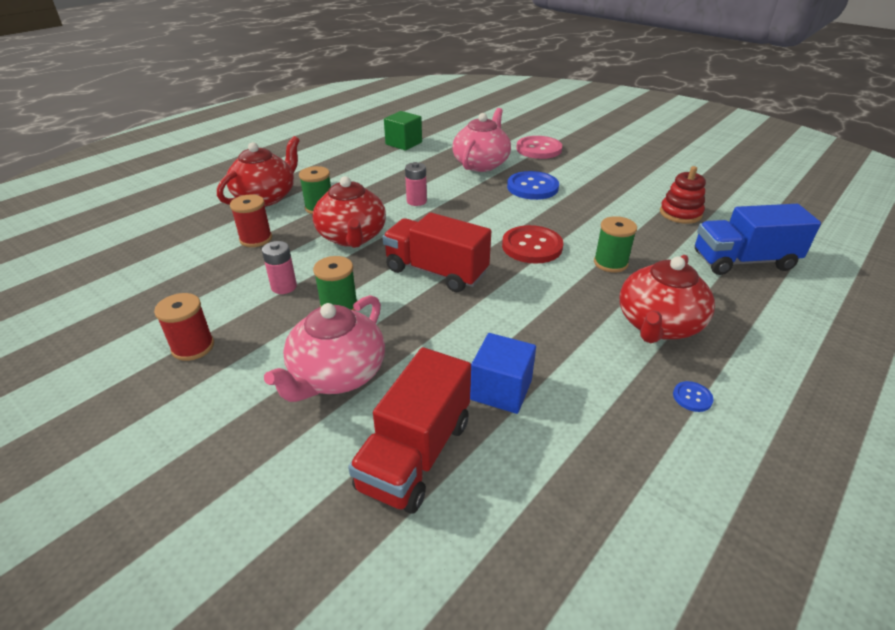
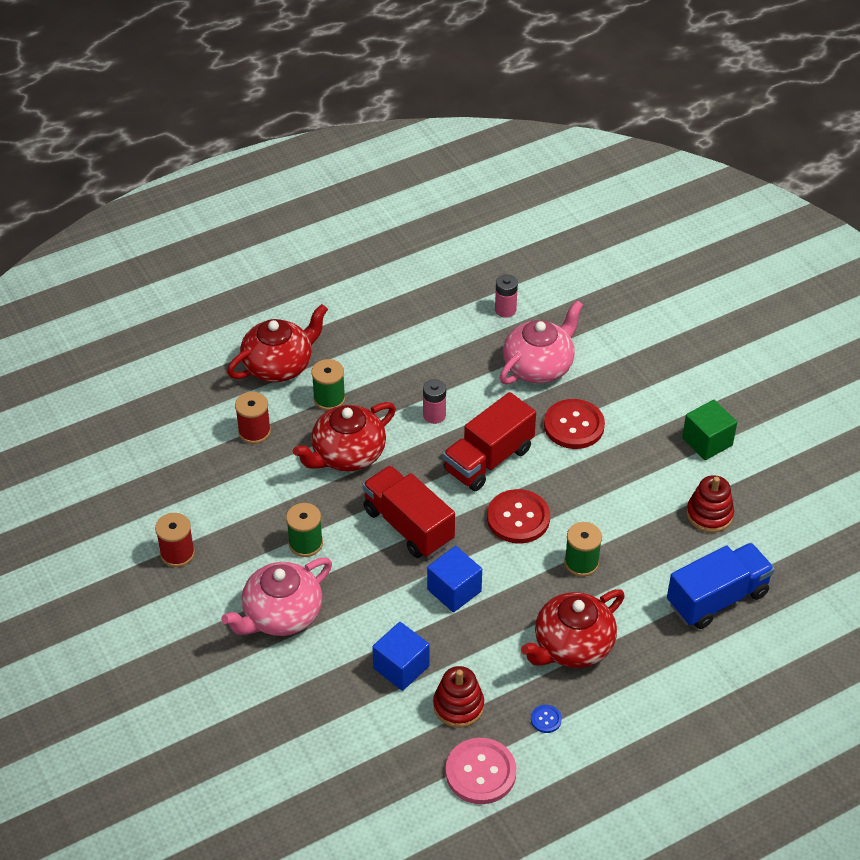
camera: 20 degrees right, 10 degrees up
(284, 287) = (265, 505): pink battery -> pink battery (505, 310)
(352, 237) = (347, 454): red teapot -> red teapot turned 45 degrees clockwise
(403, 143) = (466, 299): green cube -> green cube (707, 441)
(415, 454) = (314, 699): red truck -> red truck (488, 459)
(511, 309) = (454, 590): none -> blue cube
(532, 187) = (574, 426): blue button -> red button
(538, 149) = (625, 354): pink button -> pink button (480, 772)
(590, 411) = (458, 706): none -> red stacking toy
(743, 261) = (717, 598): blue truck -> blue truck turned 135 degrees clockwise

